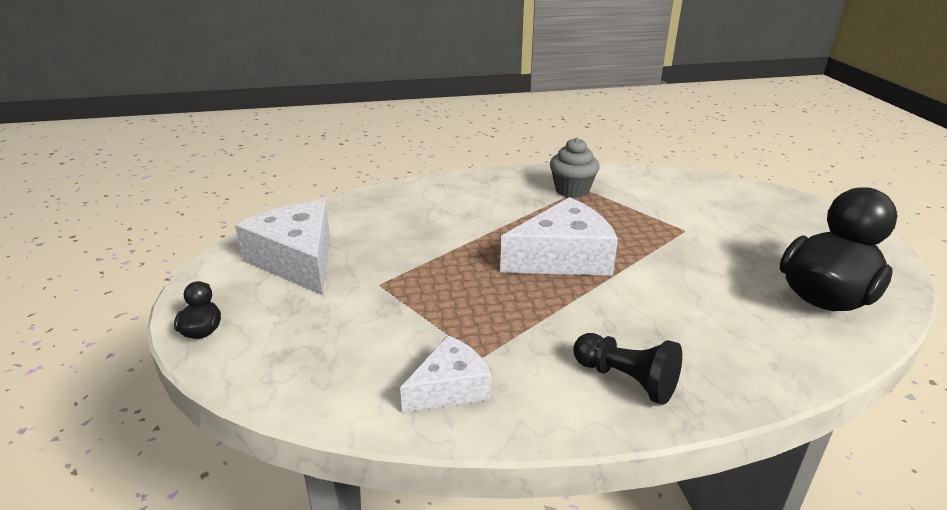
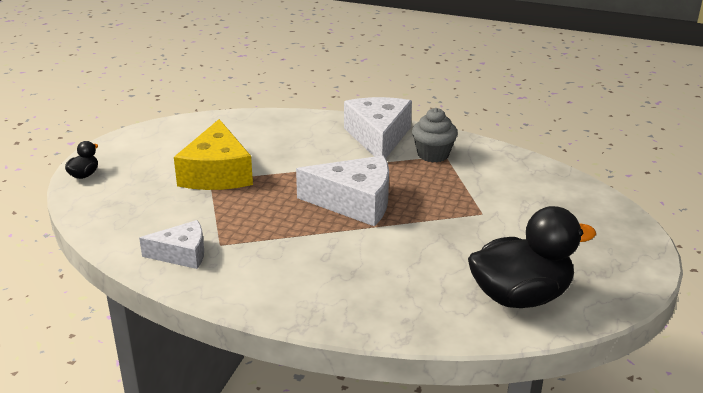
camera: 30 degrees right, 0 degrees up
(297, 260) = (177, 148): white cheese -> white cheese (378, 137)
(378, 274) = (217, 173): none -> yellow cheese
(626, 380) = (291, 290): black pawn -> none

